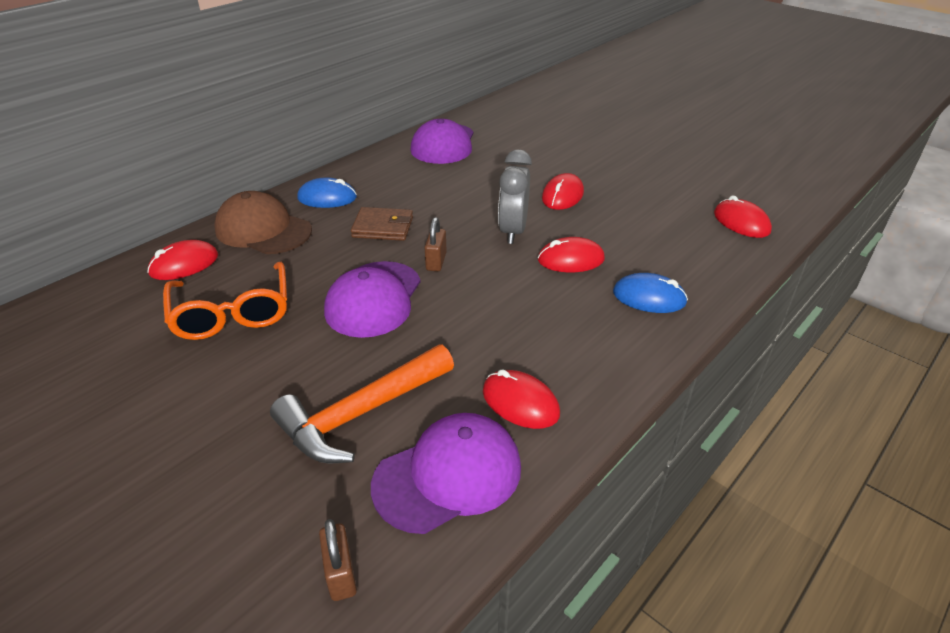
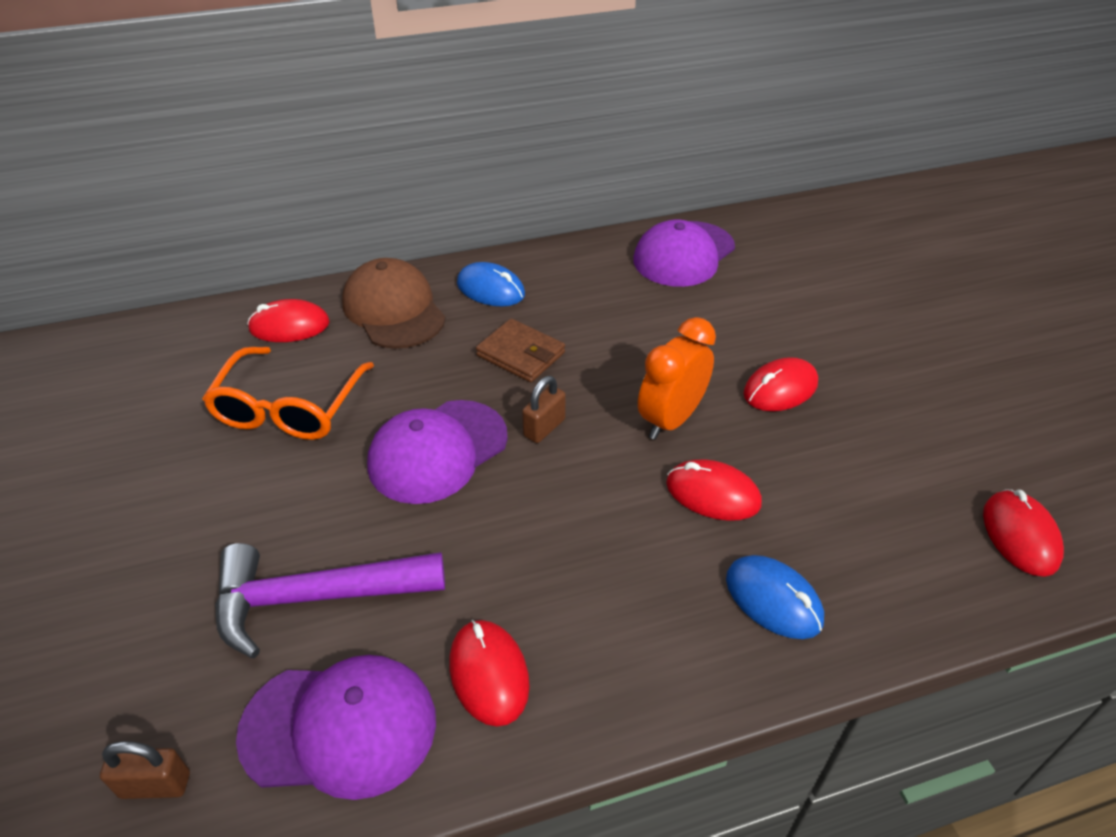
camera: 30 degrees right, 5 degrees up
(341, 574) = (155, 785): brown padlock -> brown padlock turned 75 degrees clockwise
(361, 413) = (315, 597): orange hammer -> purple hammer
(513, 231) = (671, 420): grey clock -> orange clock

